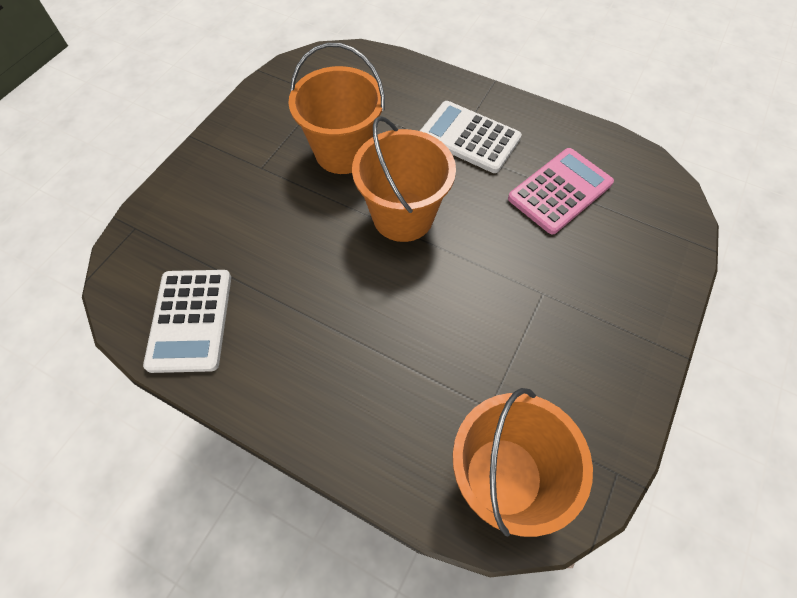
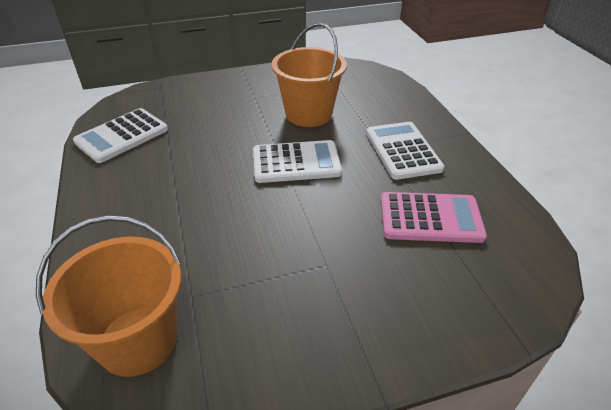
camera: 45 degrees right, 20 degrees down
(403, 216) = (296, 163): orange bucket -> white calculator

